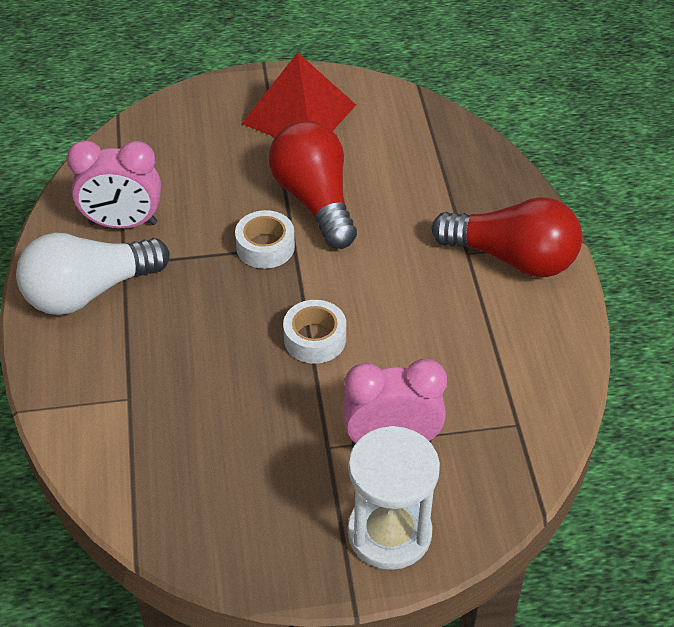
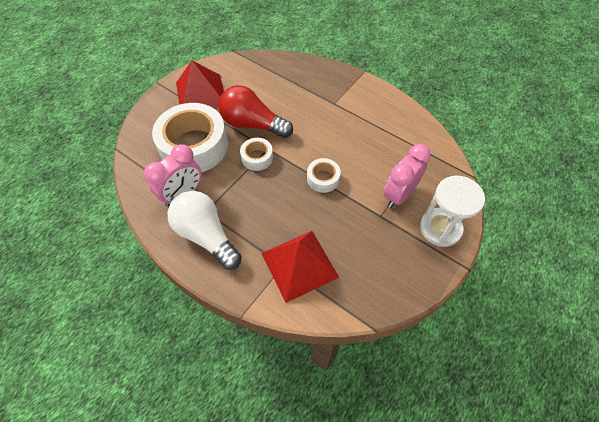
camera: 45 degrees left, 10 degrees up
(89, 292) = (206, 236): white light bulb -> white light bulb turned 120 degrees clockwise
(148, 414) = (299, 265): none -> red pyramid
(207, 175) = (194, 146): none -> white tape
(512, 258) = (351, 94): red light bulb -> none

